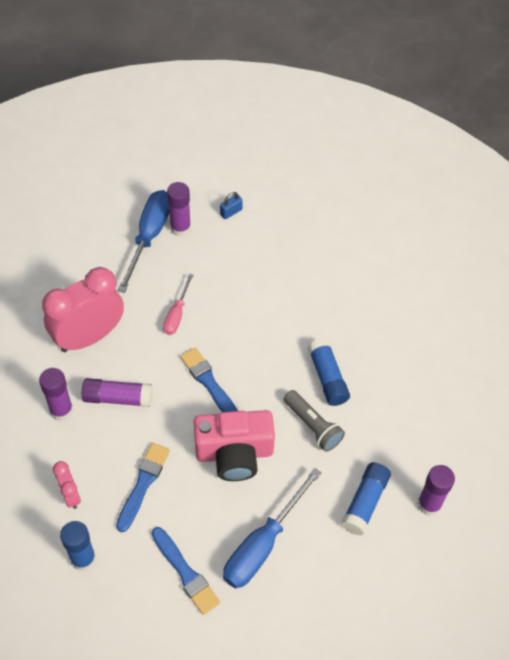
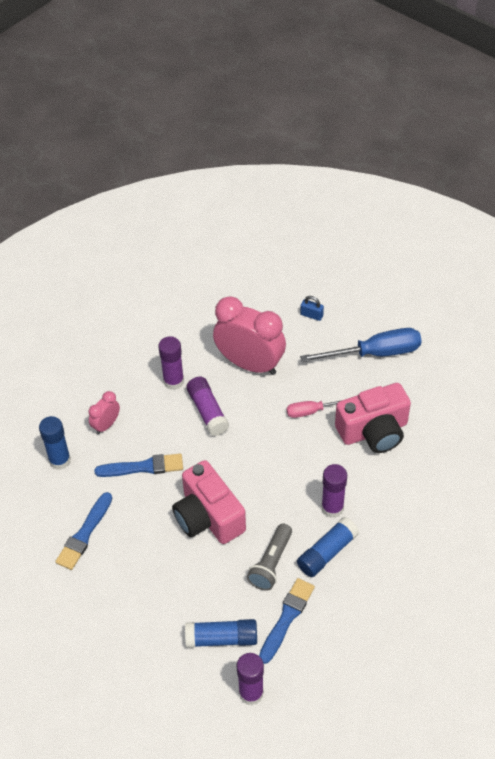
camera: 65 degrees right, 5 degrees down
(180, 228) = (400, 370): purple glue stick -> purple glue stick (332, 508)
(209, 383) = (262, 466): blue brush -> blue brush (286, 618)
(229, 280) = (374, 431): none -> pink camera
(231, 212) = (446, 397): blue padlock -> blue padlock (311, 315)
(262, 544) = (138, 577): blue screwdriver -> none

